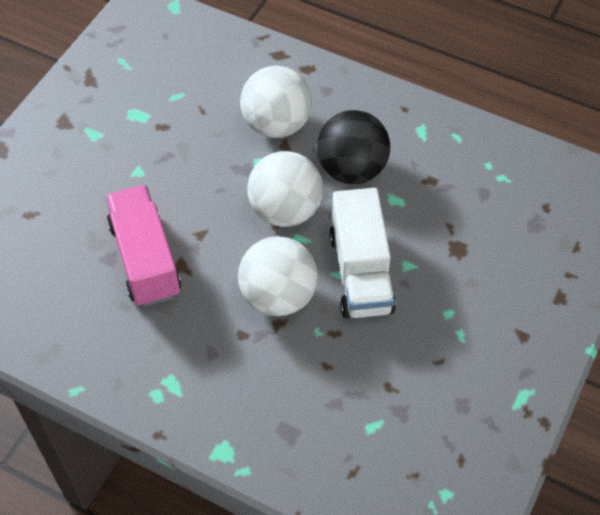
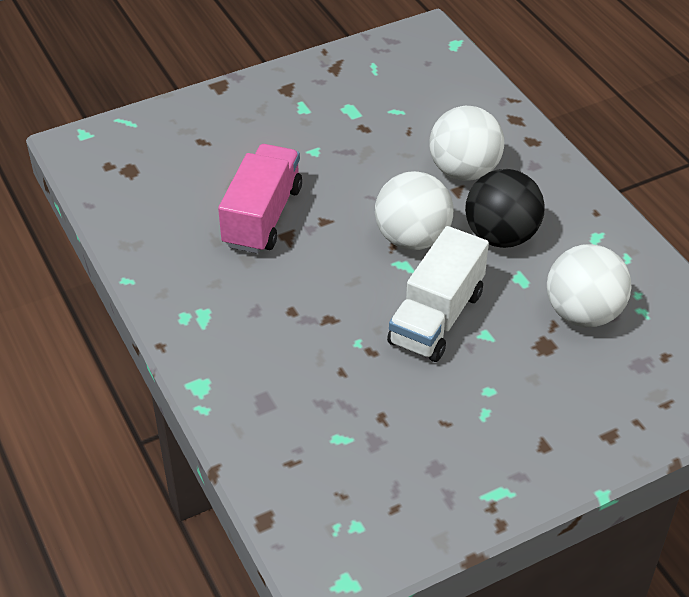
camera: 35 degrees right, 10 degrees down
(278, 296) = (347, 299): white ball -> white ball (583, 313)

